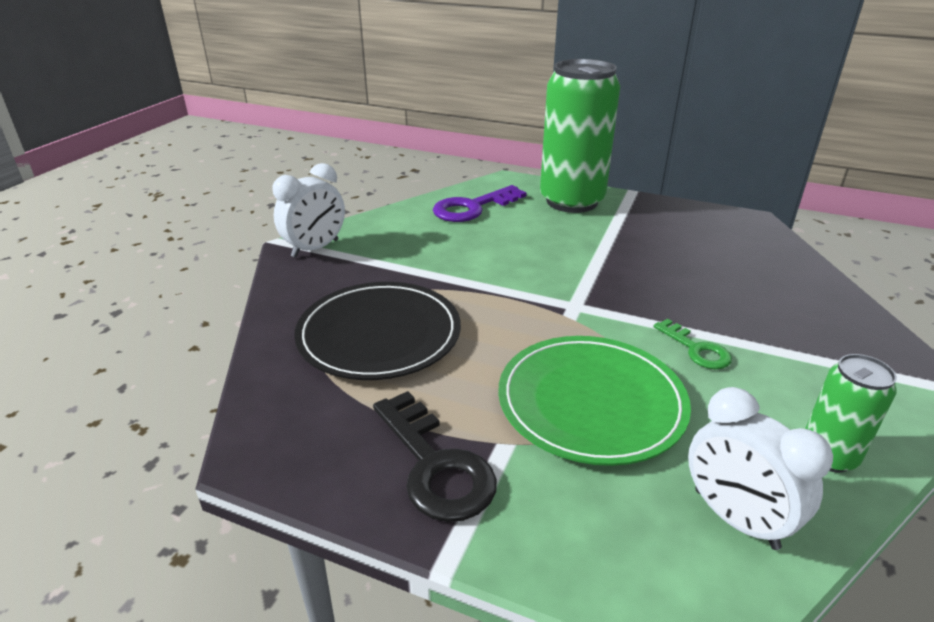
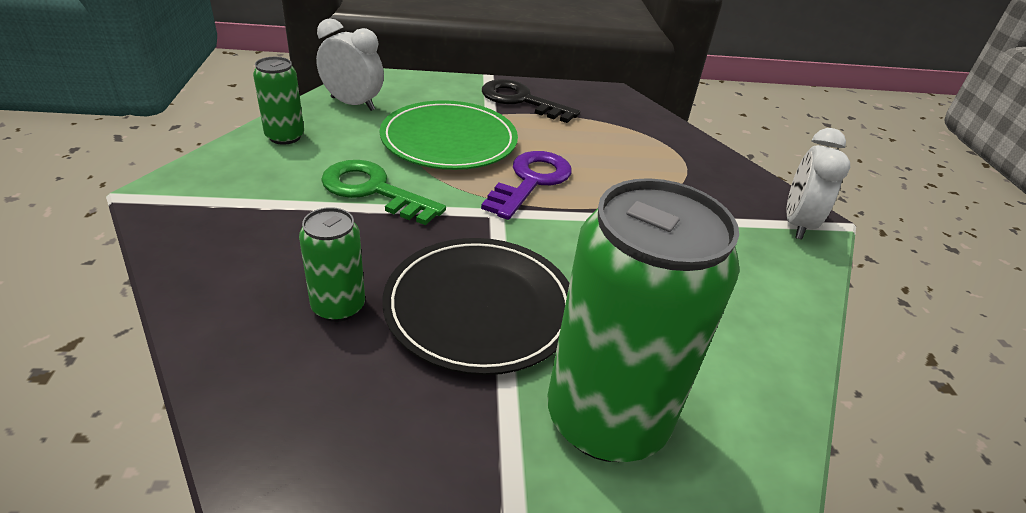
camera: 150 degrees right, 5 degrees up
(379, 334) = (630, 156): black plate -> black plate (480, 308)
(472, 208) = (732, 346): purple key -> purple key (531, 181)
(696, 349) = (373, 190): green key -> green key, size x1.70
(721, 267) = (338, 306): none -> green can

